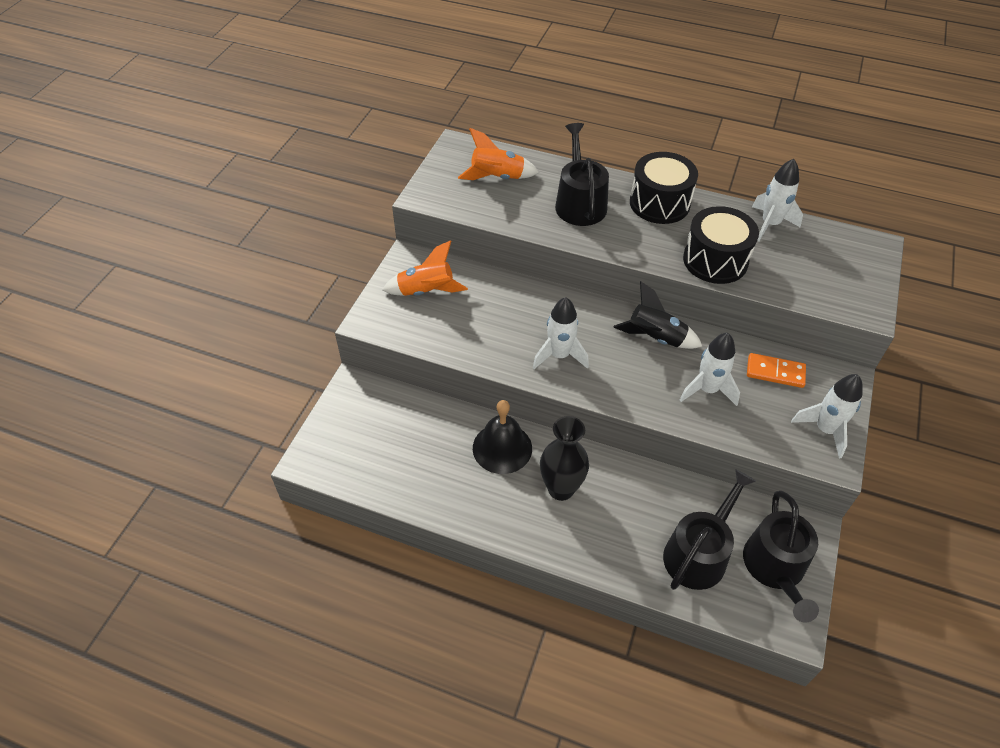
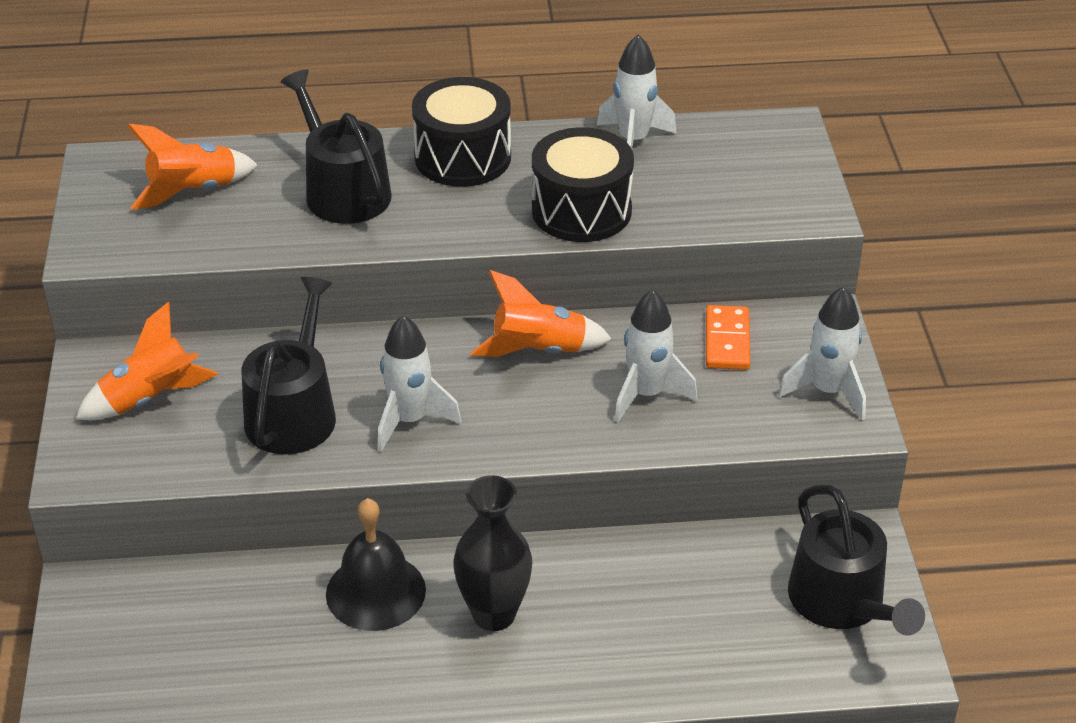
camera: 25 degrees left, 10 degrees down
(655, 338) = (539, 351): black rocket -> orange rocket
(699, 552) = (731, 623): black watering can -> black watering can (294, 412)
(775, 372) = (727, 341): orange domino -> orange domino turned 75 degrees counterclockwise

